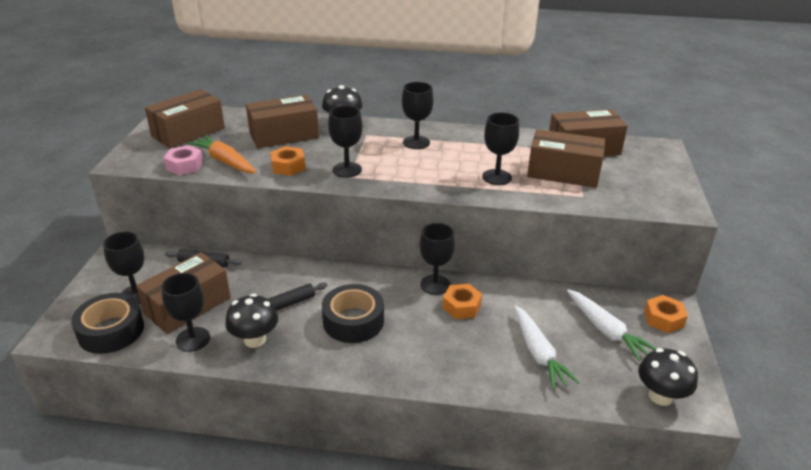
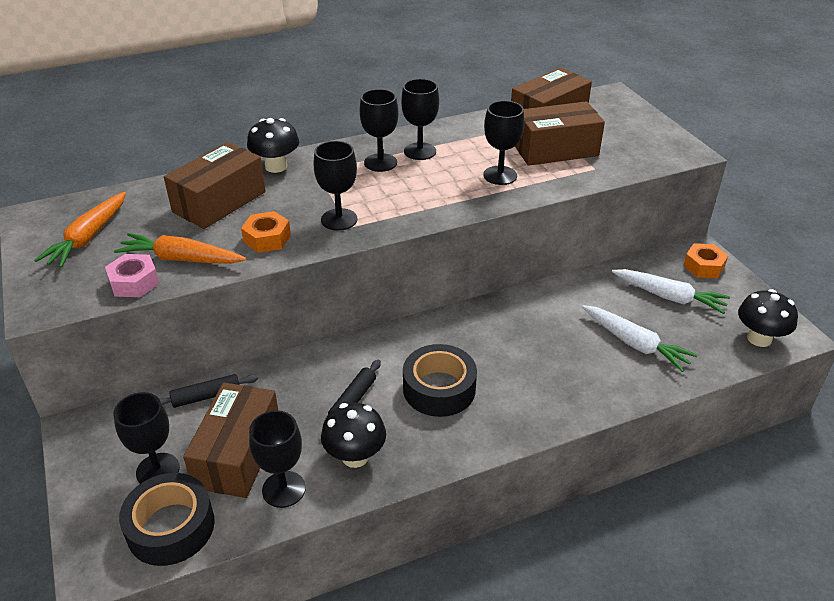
camera: 30 degrees left, 5 degrees up
(188, 132) = (88, 237): brown box -> orange carrot
(435, 285) = (483, 315): black goblet -> black goblet (420, 151)
(461, 306) = (528, 327): orange nut -> none

